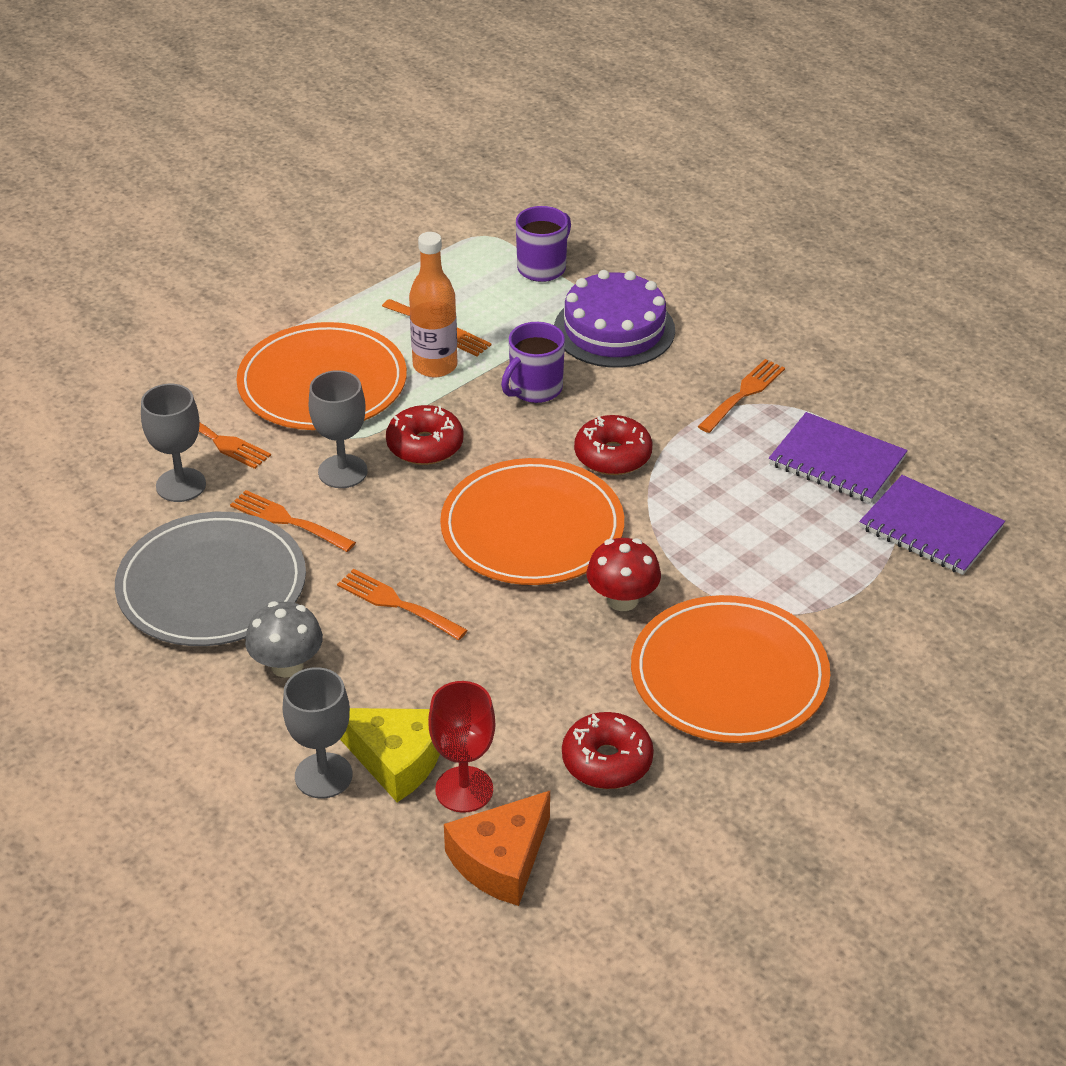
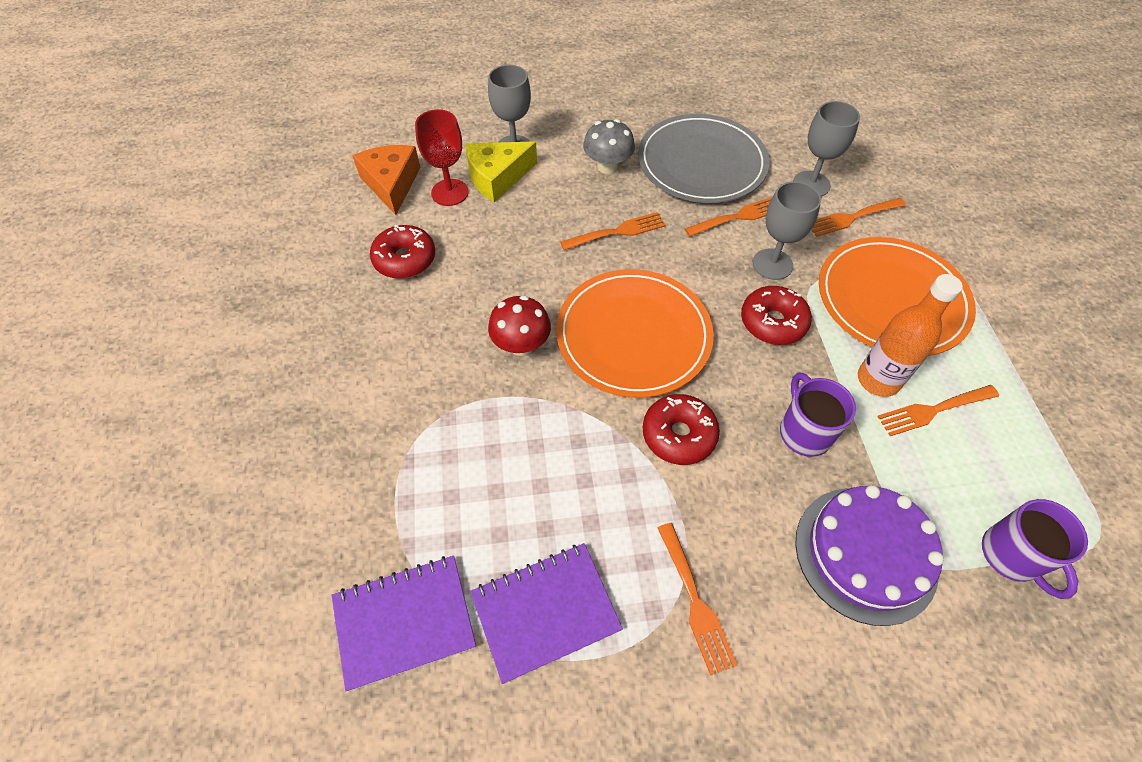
camera: 125 degrees right, 15 degrees up
(729, 675) = (403, 360): orange plate -> none

